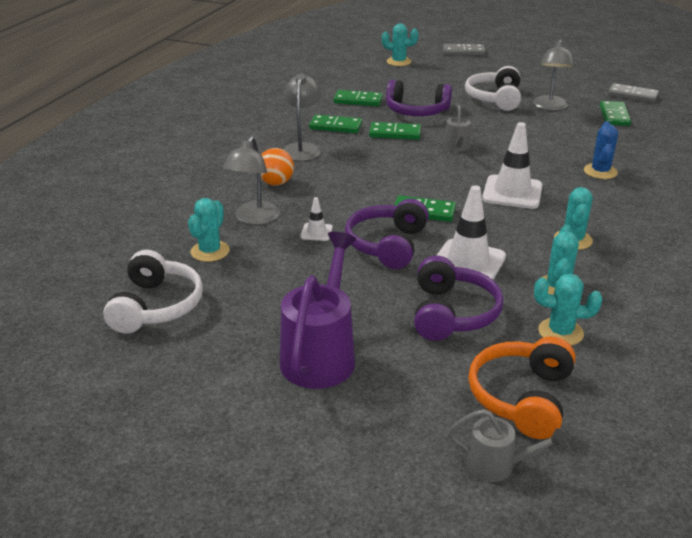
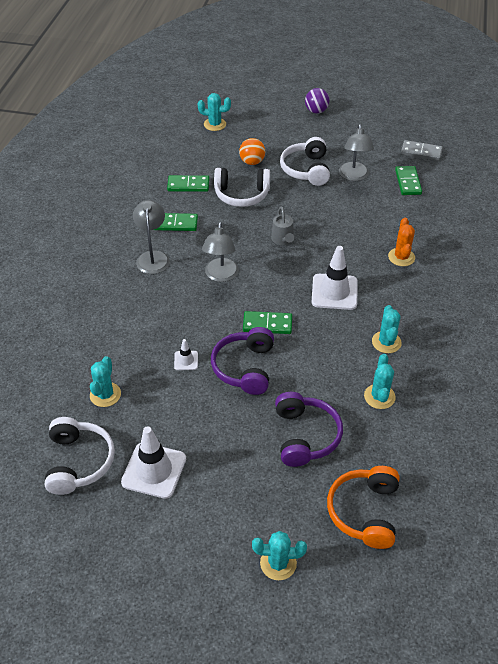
camera: 10 degrees left, 15 degrees up
(254, 219) = (132, 351): grey lamp -> grey lamp (221, 276)
(276, 183) = (140, 305): orange ball -> orange ball (252, 162)
(321, 354) = (216, 492): purple watering can -> none
(395, 133) = (228, 227): green domino -> none
(416, 111) = (242, 194): purple headphones -> white headphones
(463, 52) = (270, 103): grey domino -> none
(468, 262) = (309, 379): white traffic cone -> white traffic cone (154, 470)
(497, 465) = (355, 576): grey watering can -> none
(513, 60) = (316, 111): none -> purple ball
(560, 332) = (385, 443): turquoise cactus -> turquoise cactus (278, 563)
(600, 172) = (401, 257): blue cactus -> orange cactus

